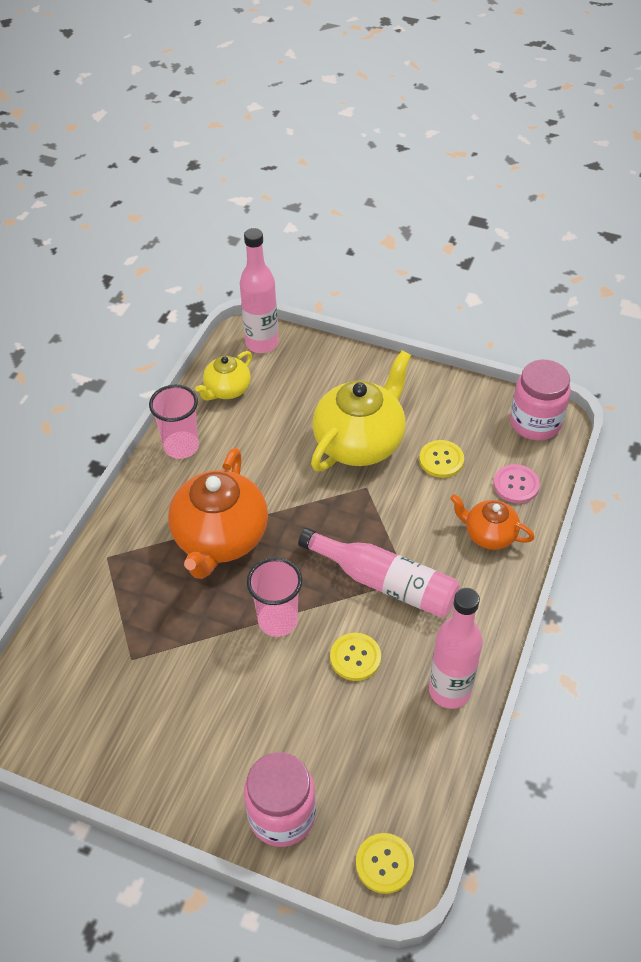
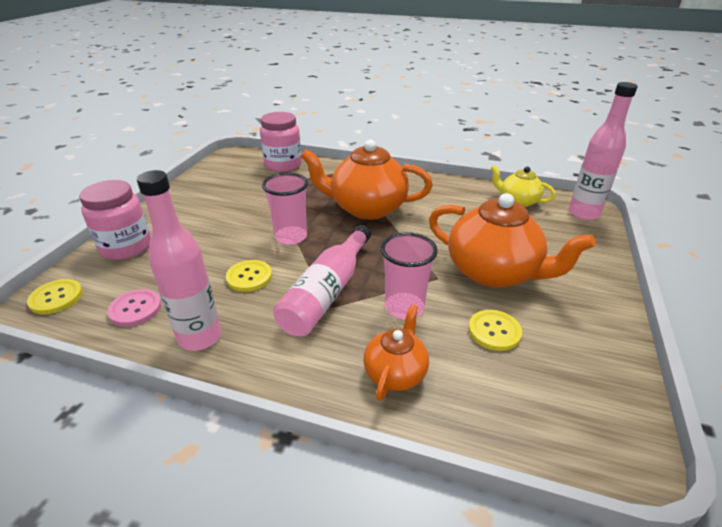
camera: 85 degrees right, 15 degrees down
(181, 446) = (449, 187): pink cup -> pink cup (404, 308)
(360, 442) = (493, 272): yellow teapot -> orange teapot
(516, 485) = (480, 402): pink button -> pink button (135, 309)
(535, 423) = (604, 430): pink jar -> pink jar (283, 165)

